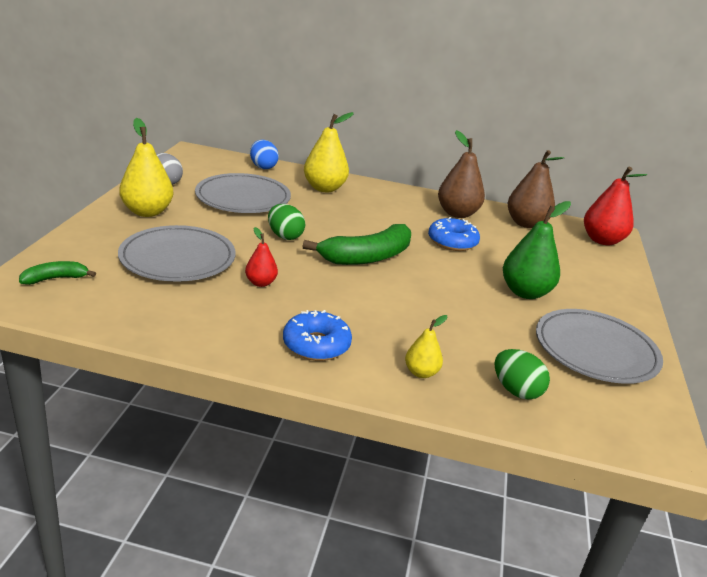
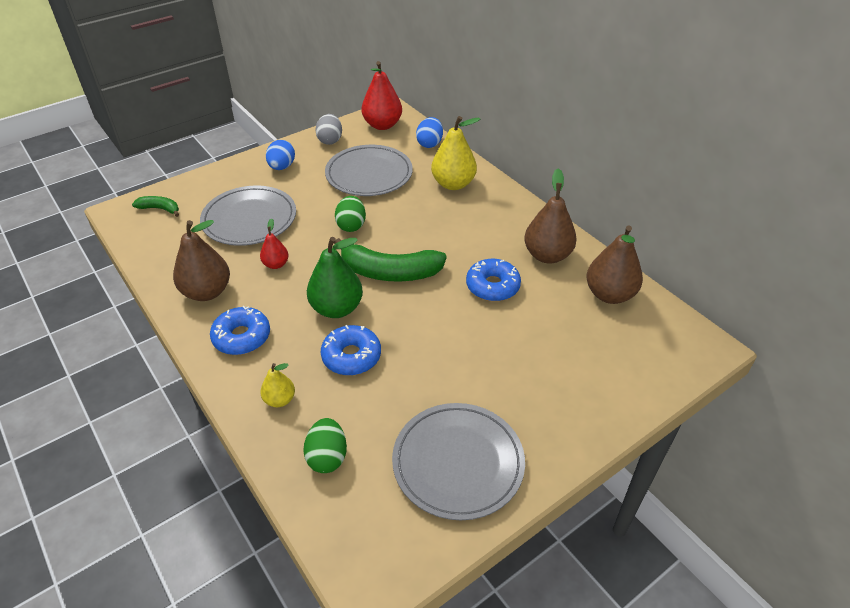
camera: 45 degrees right, 15 degrees up
(147, 212) = (282, 167): yellow pear -> blue egg
(225, 325) = (207, 292): none -> brown pear
(427, 320) = (351, 356): none -> blue donut
(525, 292) = (482, 371): green pear -> green pear (336, 308)
(602, 240) = (674, 350): red pear -> red pear (382, 125)

